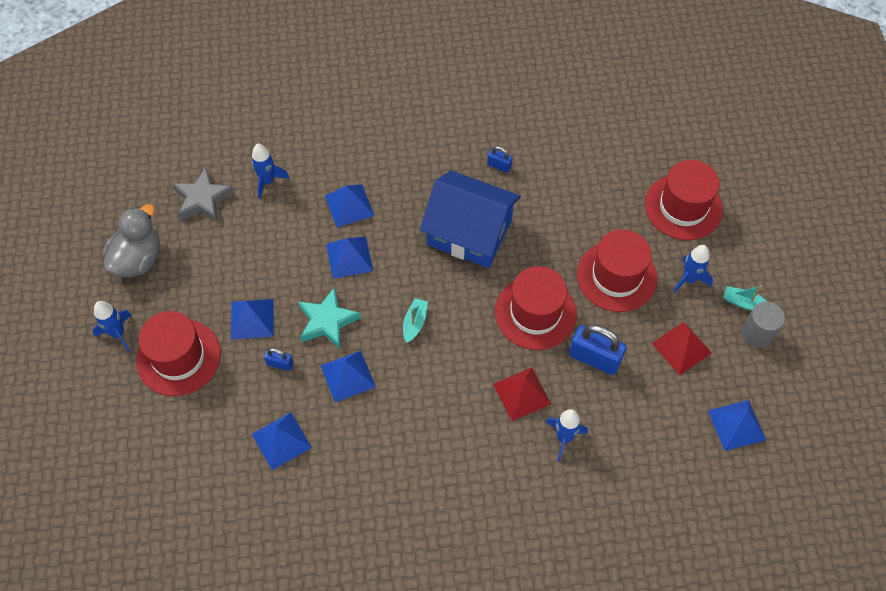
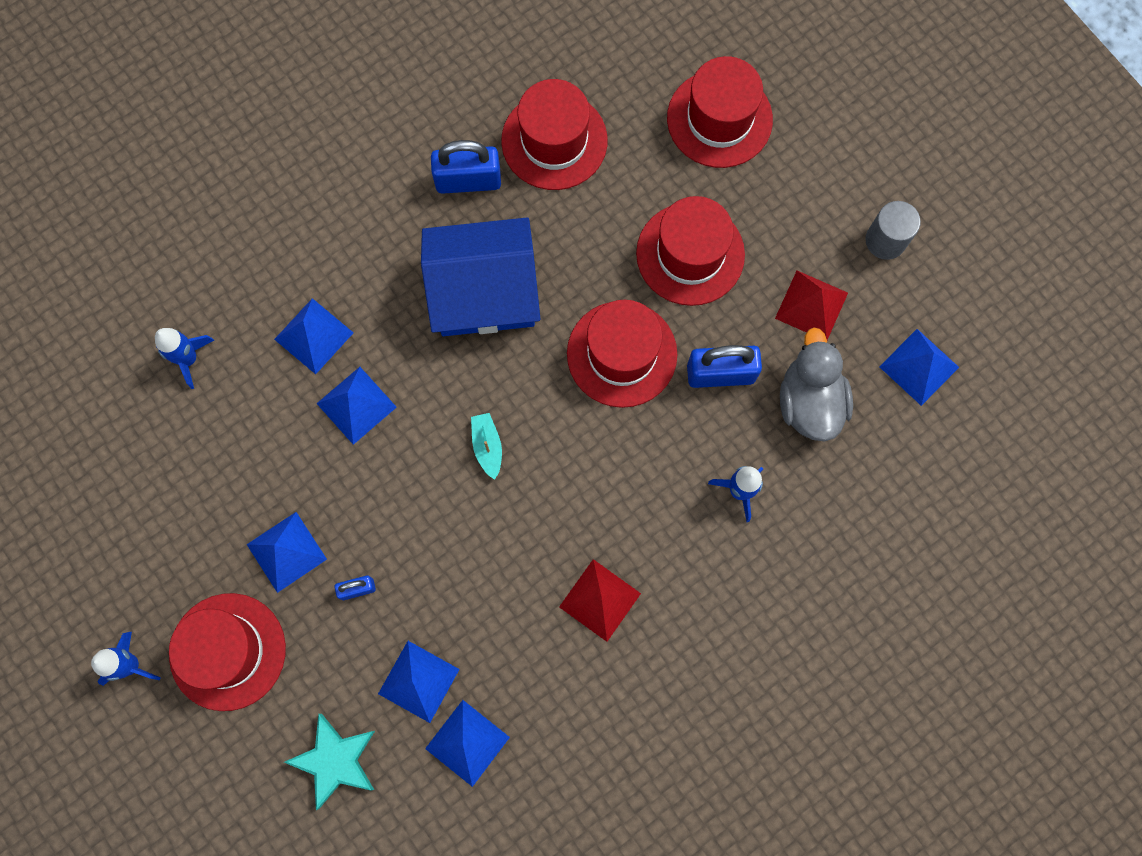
camera: 30 degrees left, 15 degrees up
(138, 259) = (90, 555): grey duck -> grey duck (809, 401)
(203, 199) = (120, 429): grey star -> none
(327, 321) = (381, 503): turquoise star -> turquoise star (335, 760)
(348, 376) = (448, 557): blue pyramid -> blue pyramid (467, 742)
(499, 166) = (468, 180): blue padlock -> blue padlock, size x1.94
(521, 393) = (662, 464): red pyramid -> red pyramid (599, 600)
(567, 169) = (554, 141): none -> red hat
(689, 279) = (775, 212): blue rocket -> none
(744, 303) = (852, 209): turquoise boat -> none

